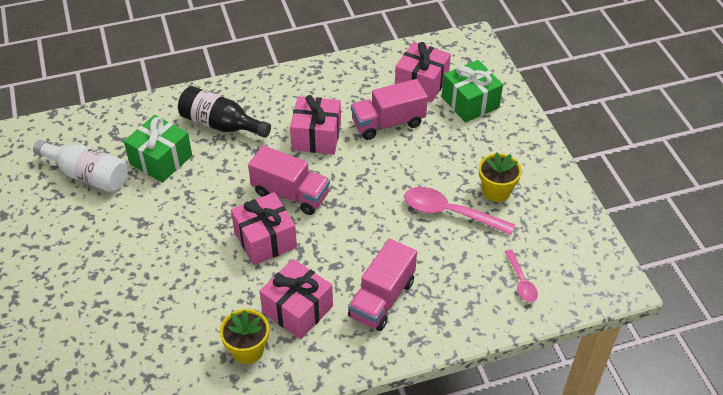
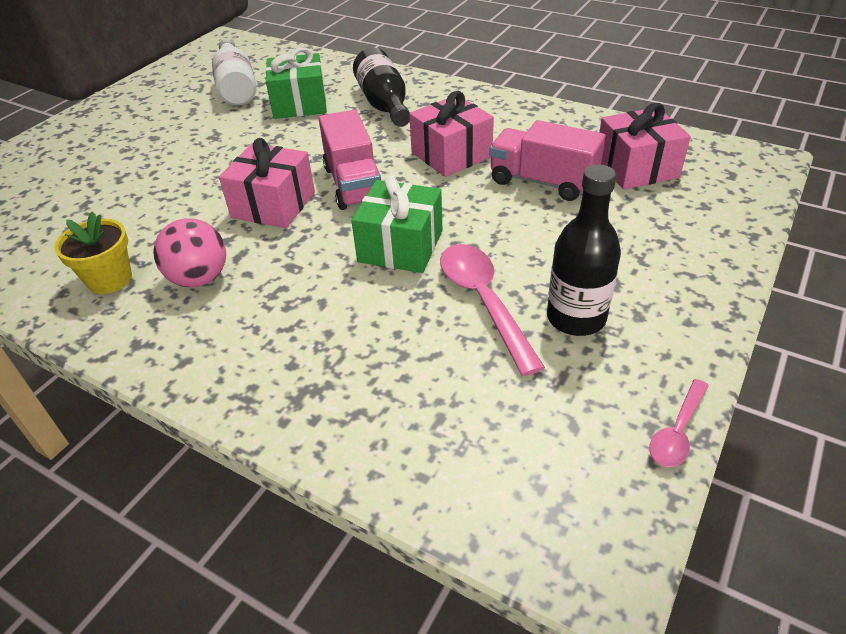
camera: 50 degrees right, 5 degrees down
(297, 309) = (199, 278): pink gift -> pink ball
(382, 299) = (281, 329): pink truck -> none
(470, 102) = (674, 213): green gift -> green gift (400, 246)
(496, 191) = (576, 318): yellow flower pot -> black bottle
(521, 281) = (457, 439): pink spoon -> pink spoon (677, 431)

